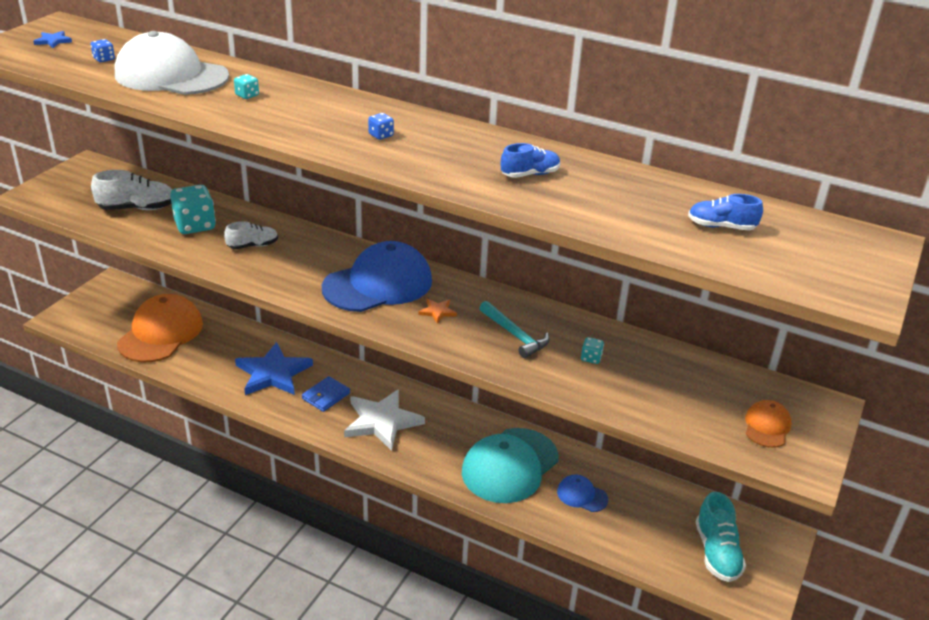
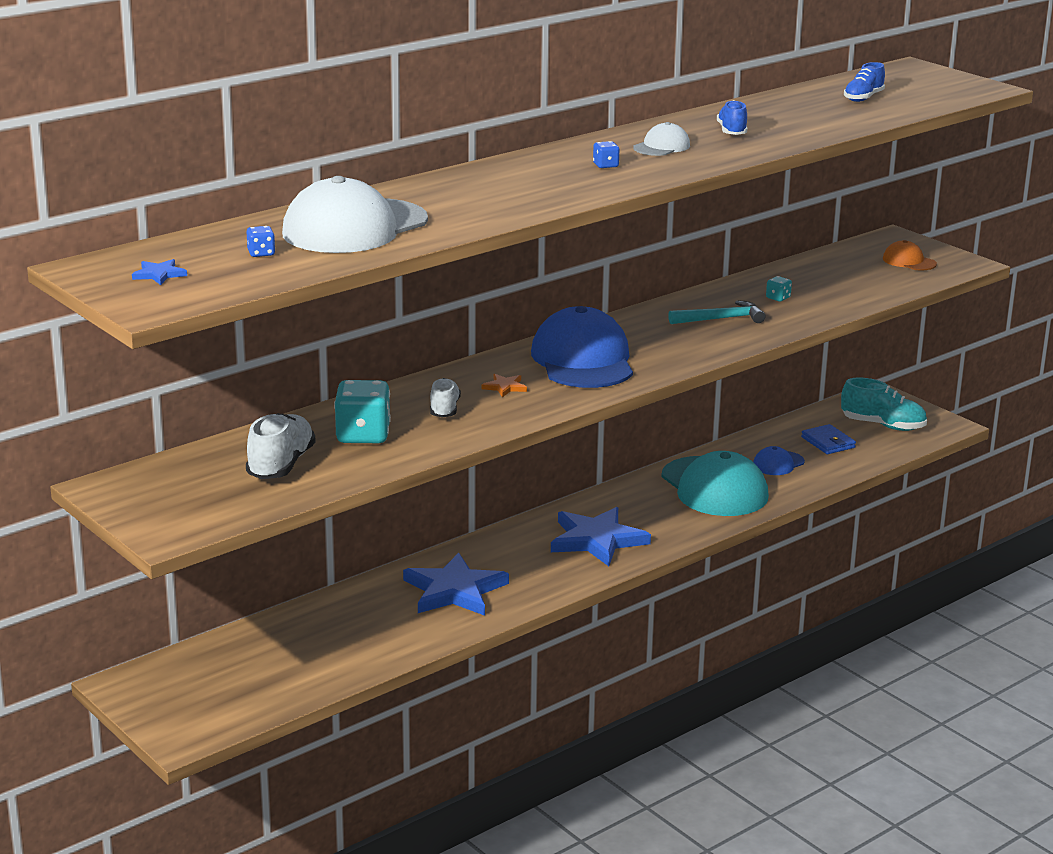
camera: 65 degrees left, 10 degrees down
(161, 333) = (297, 658): orange cap -> none
(247, 95) = (451, 202): turquoise dice -> none
(326, 396) = (526, 564): blue wallet -> blue wallet (828, 442)
(382, 421) = (597, 540): white star -> blue star
(437, 312) = (656, 343): orange star -> orange star (505, 387)
(454, 150) = (661, 147): none -> white cap

